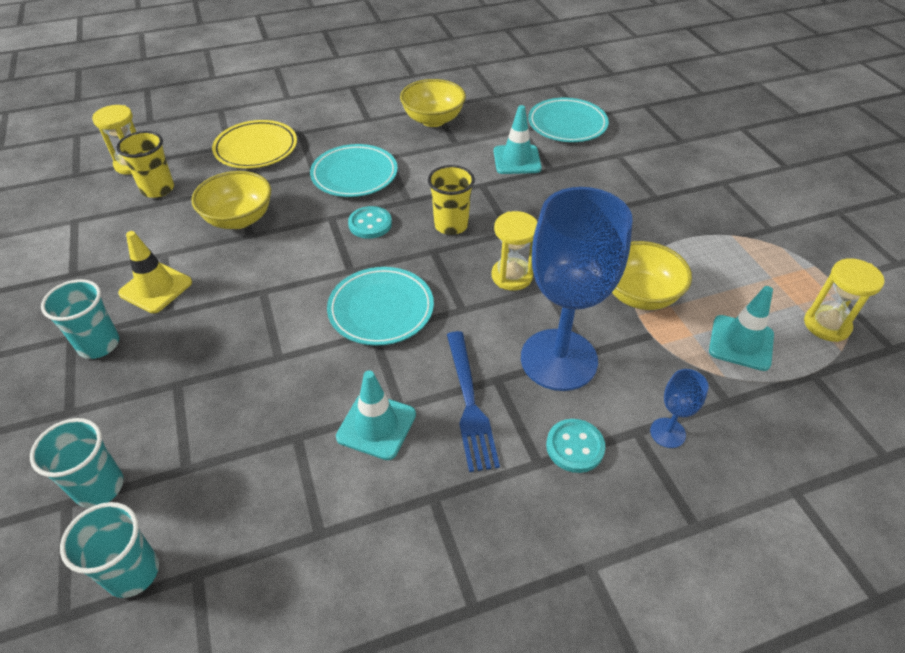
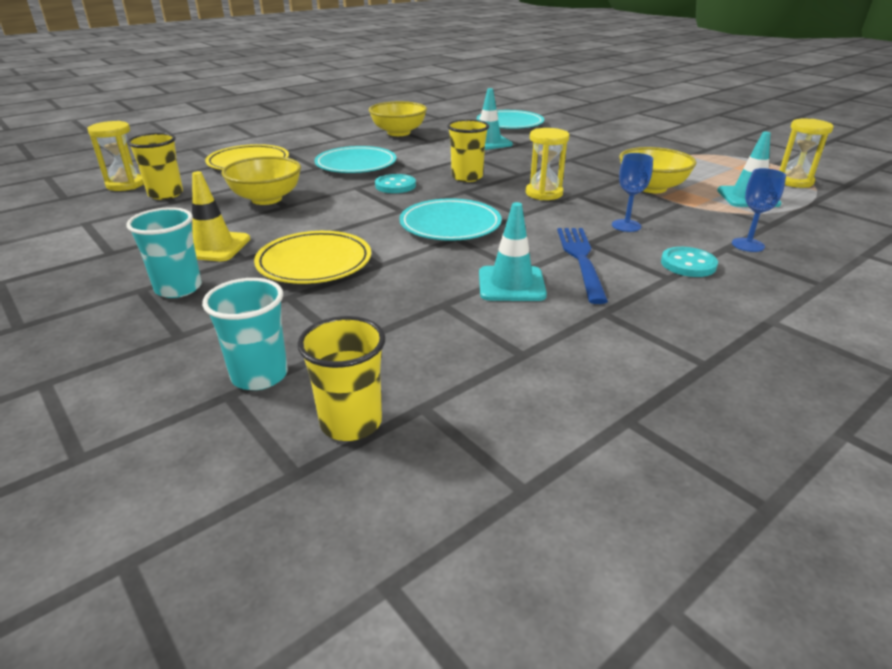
camera: 20 degrees left, 15 degrees down
(133, 572) = (351, 422): turquoise cup -> yellow cup
(224, 338) = (314, 262): none -> yellow plate
(470, 404) = (580, 259): blue fork -> blue fork turned 150 degrees counterclockwise
(558, 359) = (626, 225): blue goblet -> blue goblet, size x0.41

